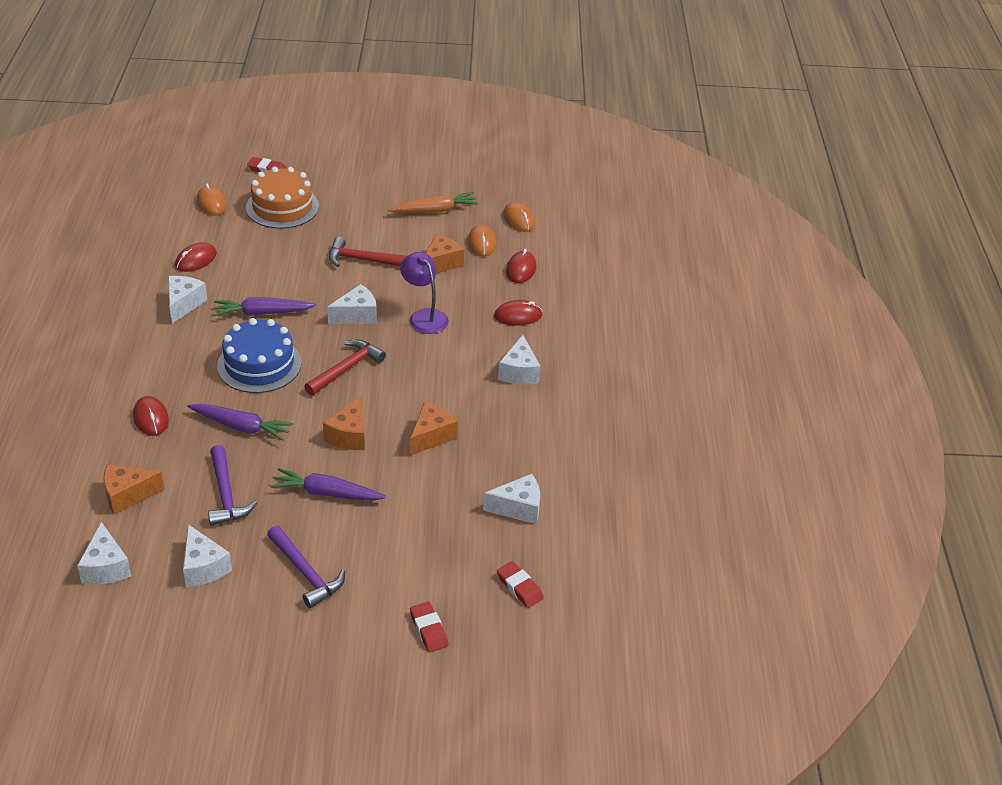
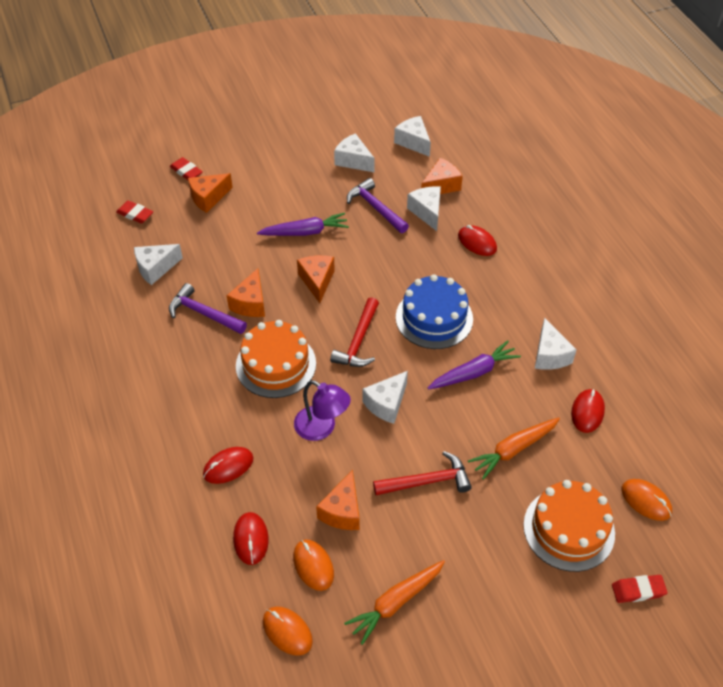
camera: 160 degrees right, 10 degrees up
(241, 427) = (404, 259): purple carrot -> none
(279, 257) = (513, 450): none -> orange carrot
(305, 573) = (285, 178): purple hammer -> purple hammer (204, 313)
(418, 578) = (208, 198): none -> orange cheese
(436, 375) = (276, 364): none -> orange cake
(519, 372) = (201, 395): white cheese -> white cheese (427, 212)

